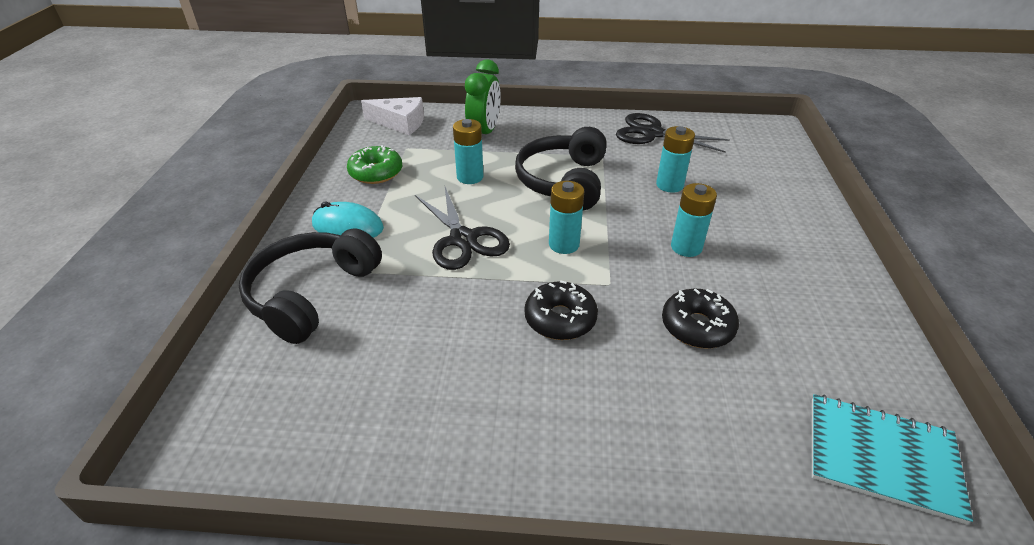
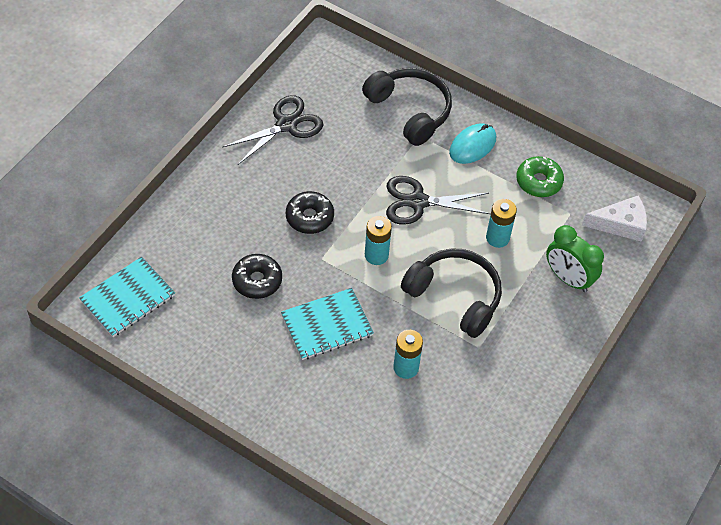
camera: 115 degrees right, 15 degrees up
(400, 123) = (620, 224): white cheese -> white cheese turned 135 degrees counterclockwise
(652, 133) = (495, 412): black scissors -> black scissors (286, 125)
(686, 247) = (327, 325): turquoise battery -> turquoise notebook

